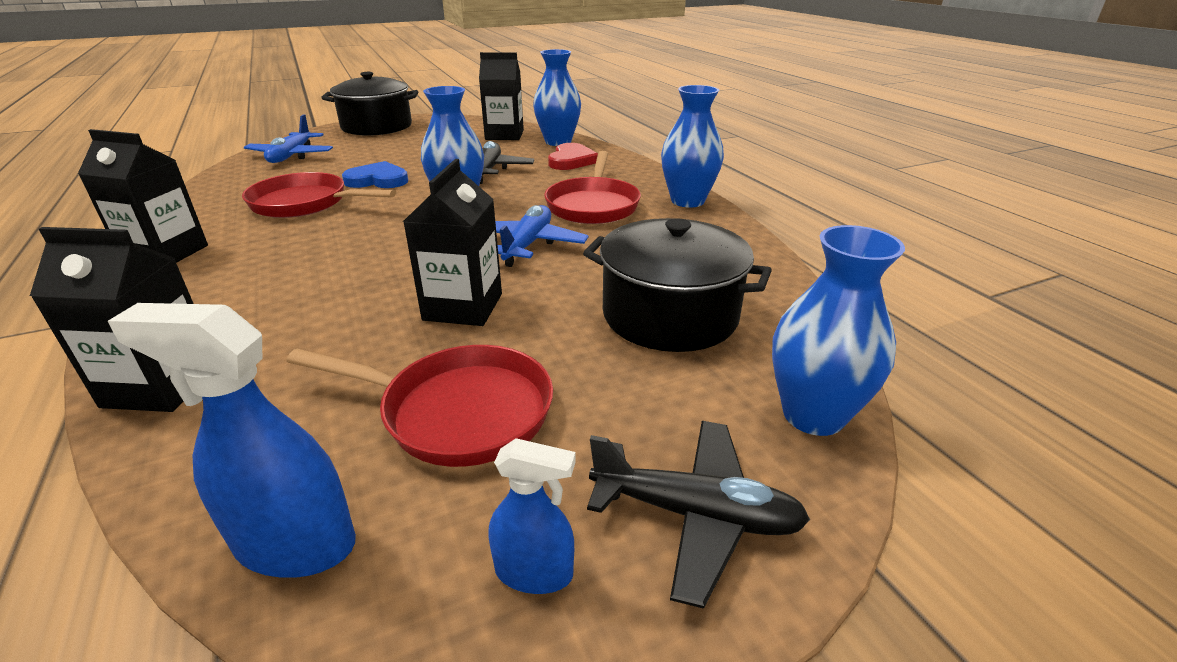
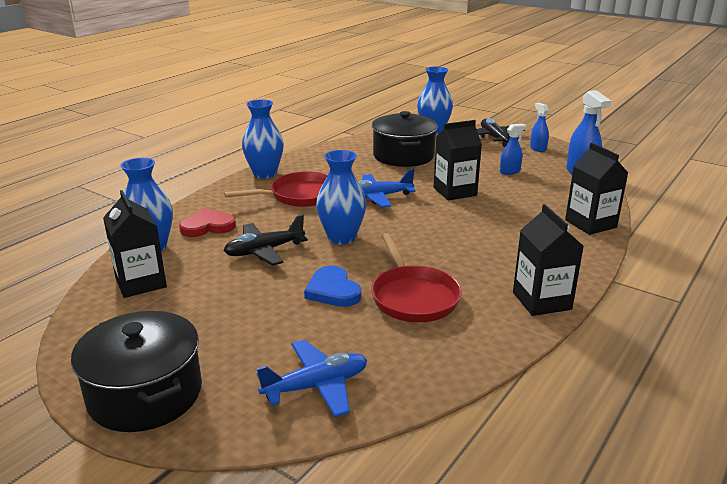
camera: 120 degrees left, 5 degrees down
(458, 412) = (510, 171): red pan -> blue spray bottle

